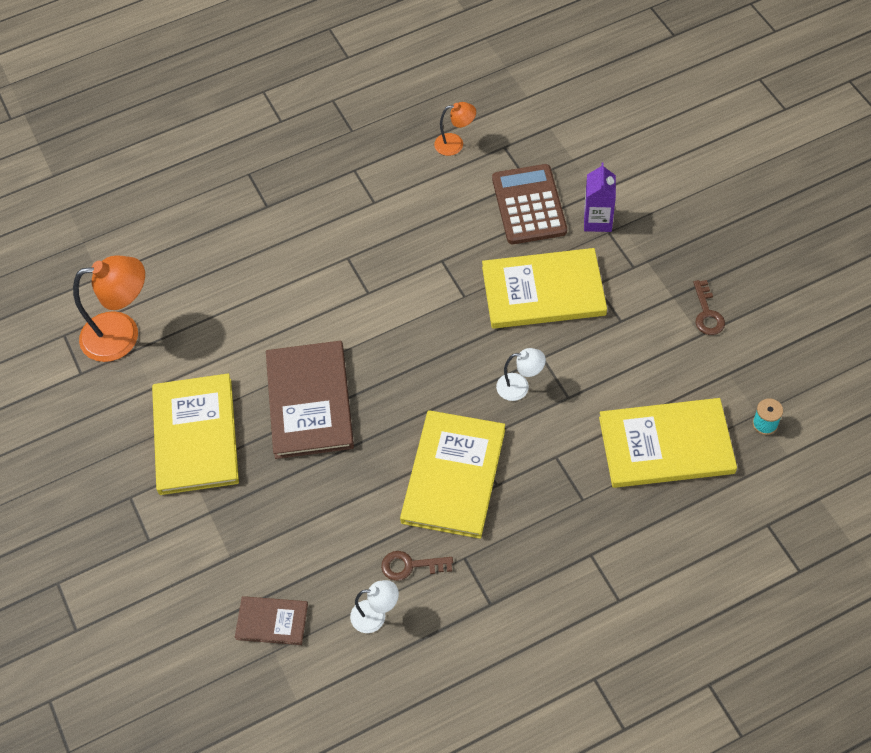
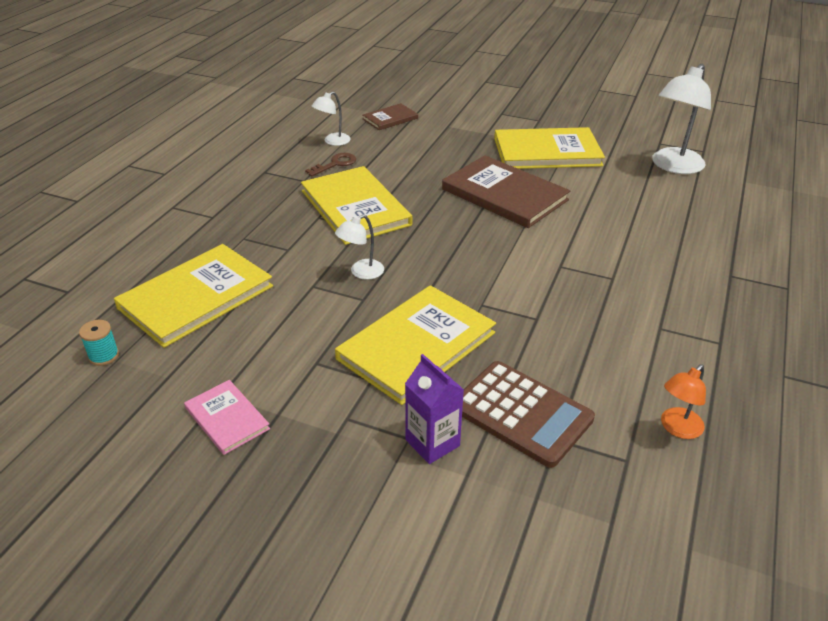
camera: 135 degrees right, 20 degrees down
(122, 334) = (673, 166): orange lamp -> white lamp
(195, 436) = (547, 152): yellow book -> yellow book turned 45 degrees counterclockwise
(707, 313) = (227, 418): brown key -> pink book

